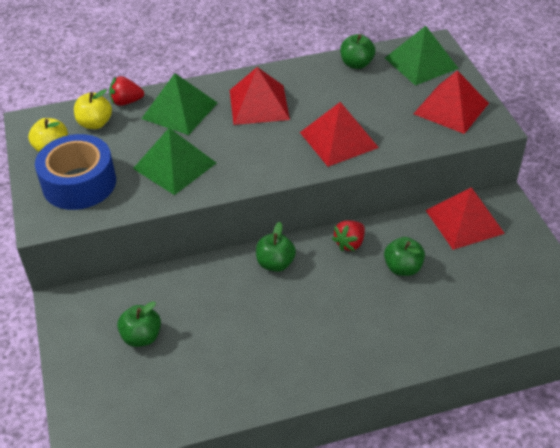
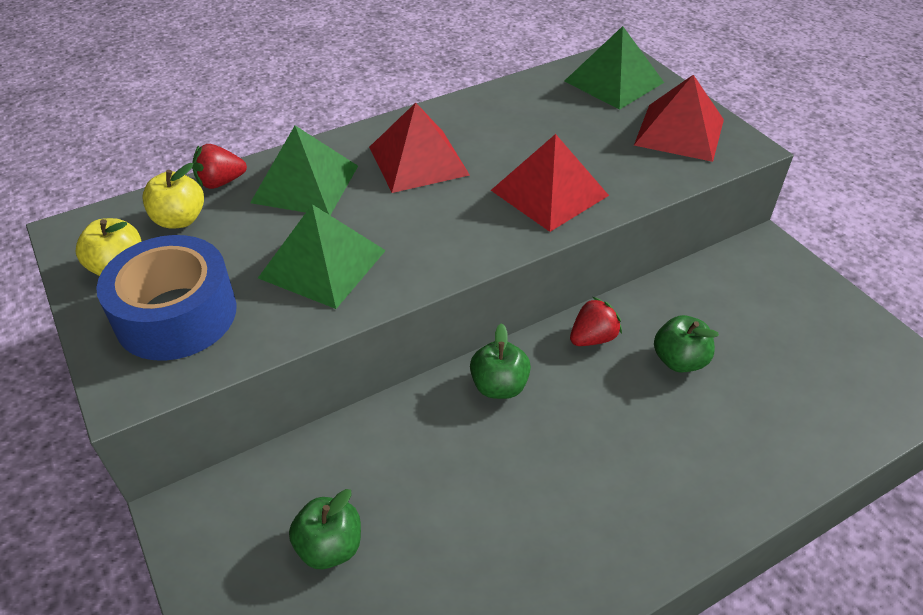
camera: 15 degrees left, 0 degrees up
(350, 243) = (592, 338): red strawberry -> red strawberry turned 150 degrees counterclockwise
(356, 64) = (531, 93): green apple -> none
(464, 221) = (731, 281): red pyramid -> none

